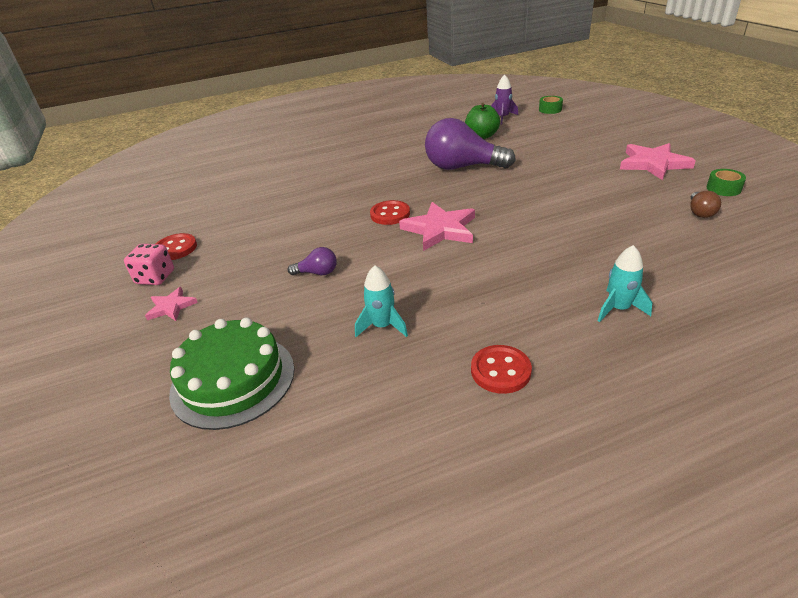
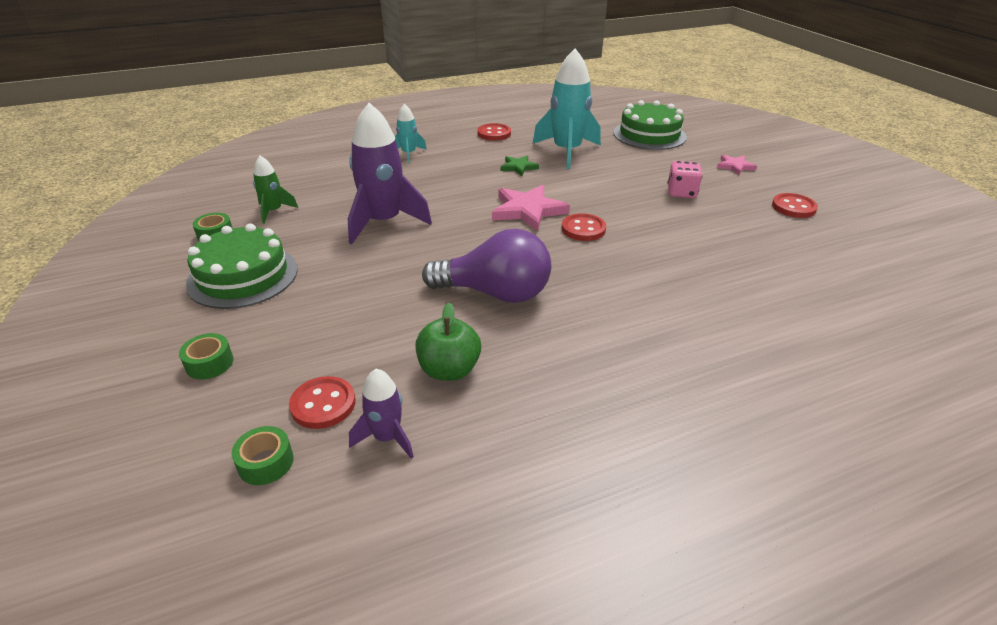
camera: 175 degrees right, 0 degrees up
(155, 277) = (778, 185): pink dice -> pink dice (681, 192)
(317, 273) = (632, 182): purple light bulb -> none
(382, 326) = (567, 152): turquoise rocket -> turquoise rocket, size x1.96
(452, 290) = (518, 167): none -> green star
(539, 123) = (323, 404): none -> red button
(577, 209) = (384, 222): none -> purple rocket
(615, 129) = (209, 363): none -> green tape
(653, 164) = (243, 276): pink star -> green cake
(700, 212) = (273, 211): brown light bulb -> green rocket

